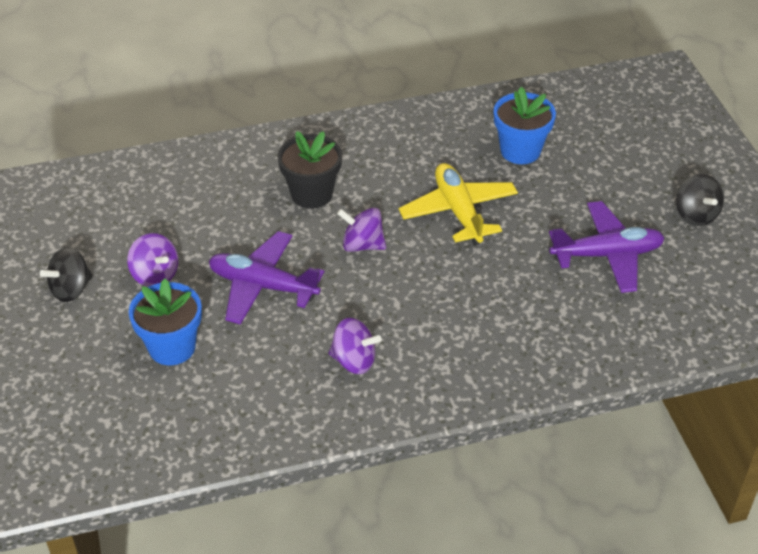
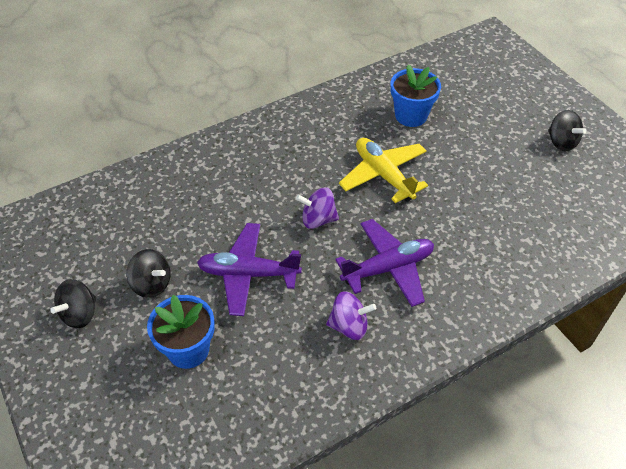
camera: 15 degrees left, 5 degrees up
(155, 275) = (152, 284): purple spinning top -> black spinning top
(311, 194) = (260, 183): black flower pot -> none
(607, 255) = (511, 188): purple plane -> purple plane (388, 268)

